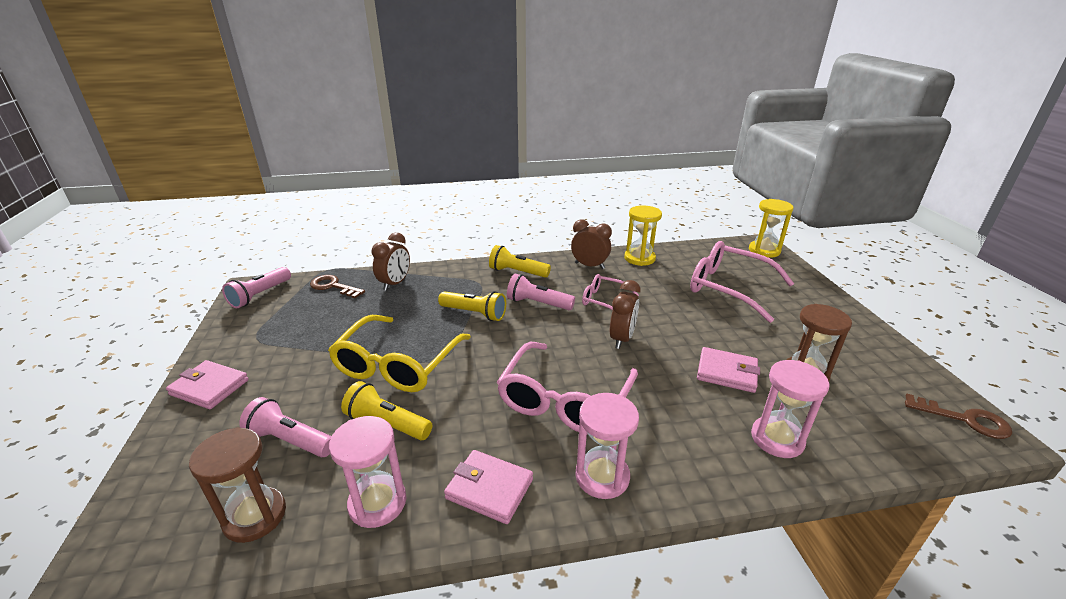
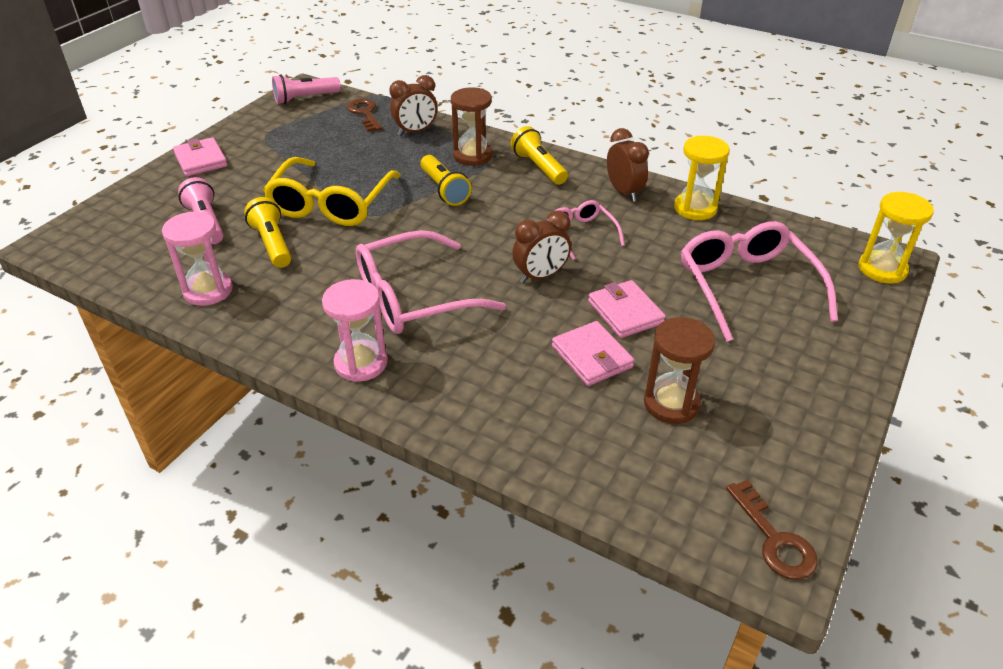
camera: 40 degrees right, 10 degrees up
(255, 516) = (142, 258): brown hourglass -> brown hourglass (472, 156)
(397, 365) = (331, 204): yellow glasses -> yellow glasses turned 45 degrees counterclockwise
(489, 489) = (279, 323): pink wallet -> pink wallet (625, 312)
(537, 303) = (512, 206): pink flashlight -> none
(777, 439) = (541, 428): pink hourglass -> none

